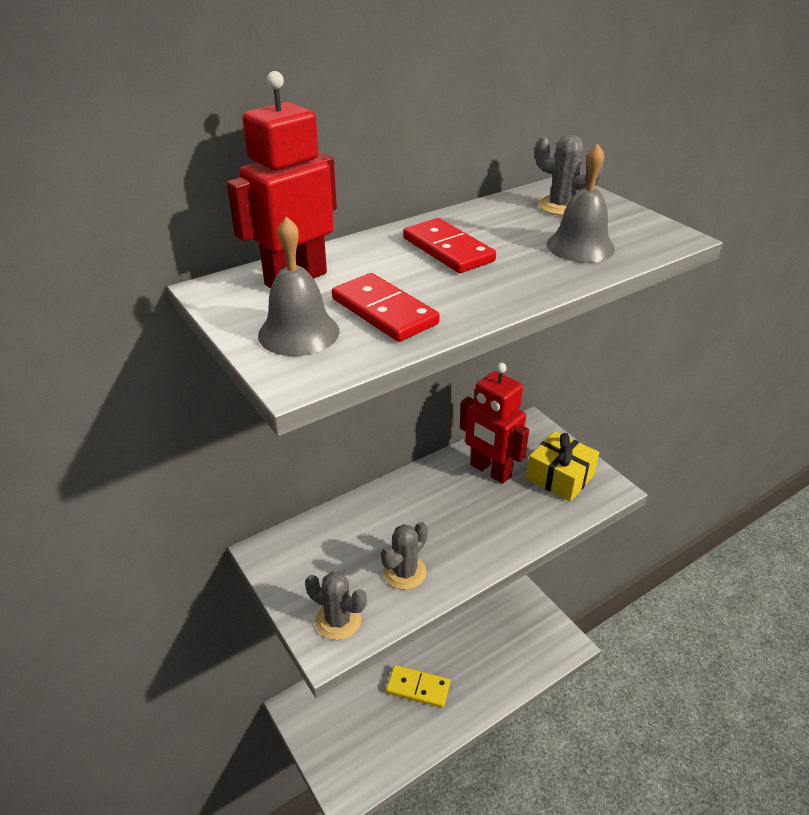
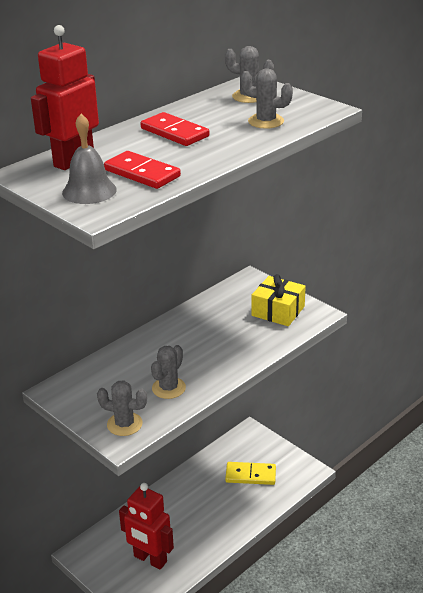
camera: 10 degrees left, 5 degrees down
(418, 688) = (185, 522): yellow domino -> yellow domino (250, 475)
(490, 471) = (222, 314): red robot -> red robot (150, 559)
(580, 246) = (266, 121): grey bell -> grey cactus

